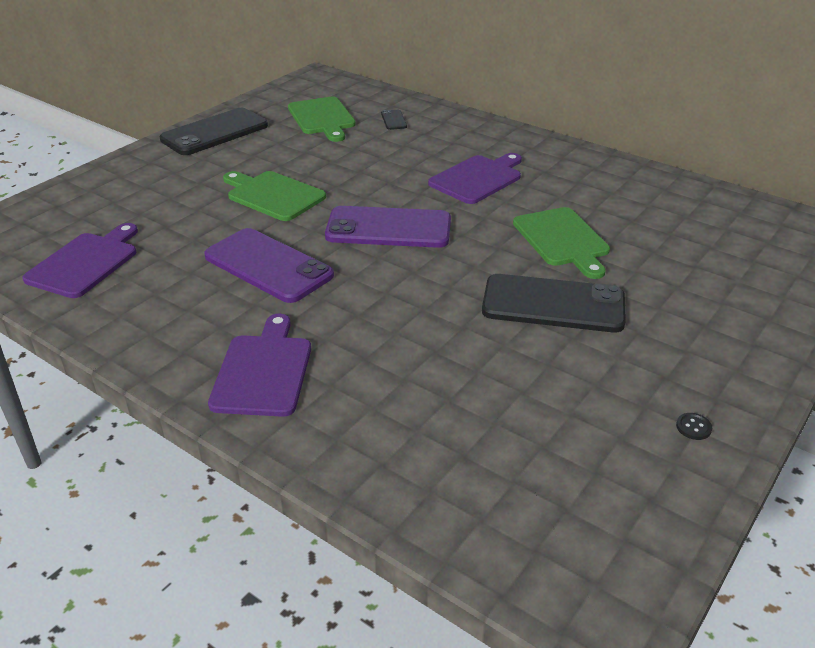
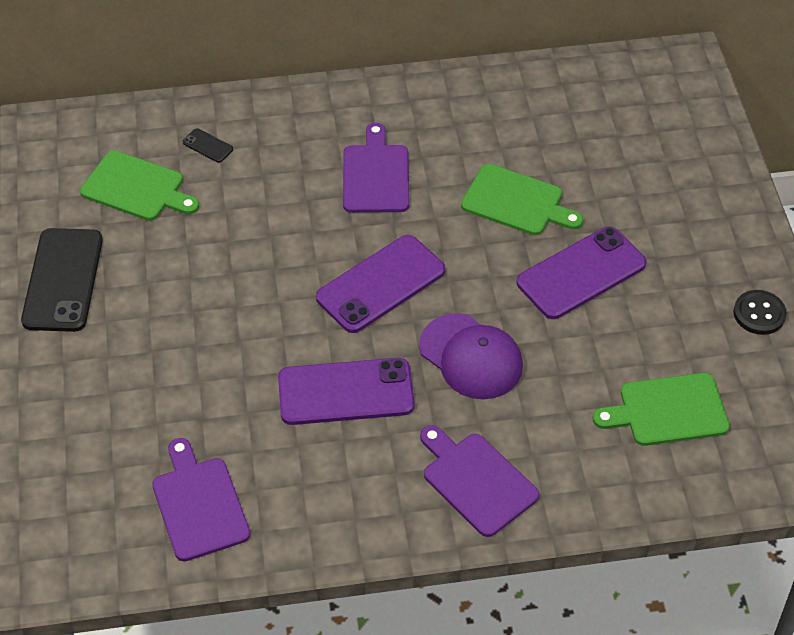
camera: 45 degrees left, 15 degrees up
(273, 195) = (238, 317): green cutting board -> green cutting board (668, 411)
(385, 300) = (471, 357): none -> purple cap
(553, 304) = (581, 273): black phone -> purple phone
(693, 427) = (759, 314): black button -> black button, size x1.95

